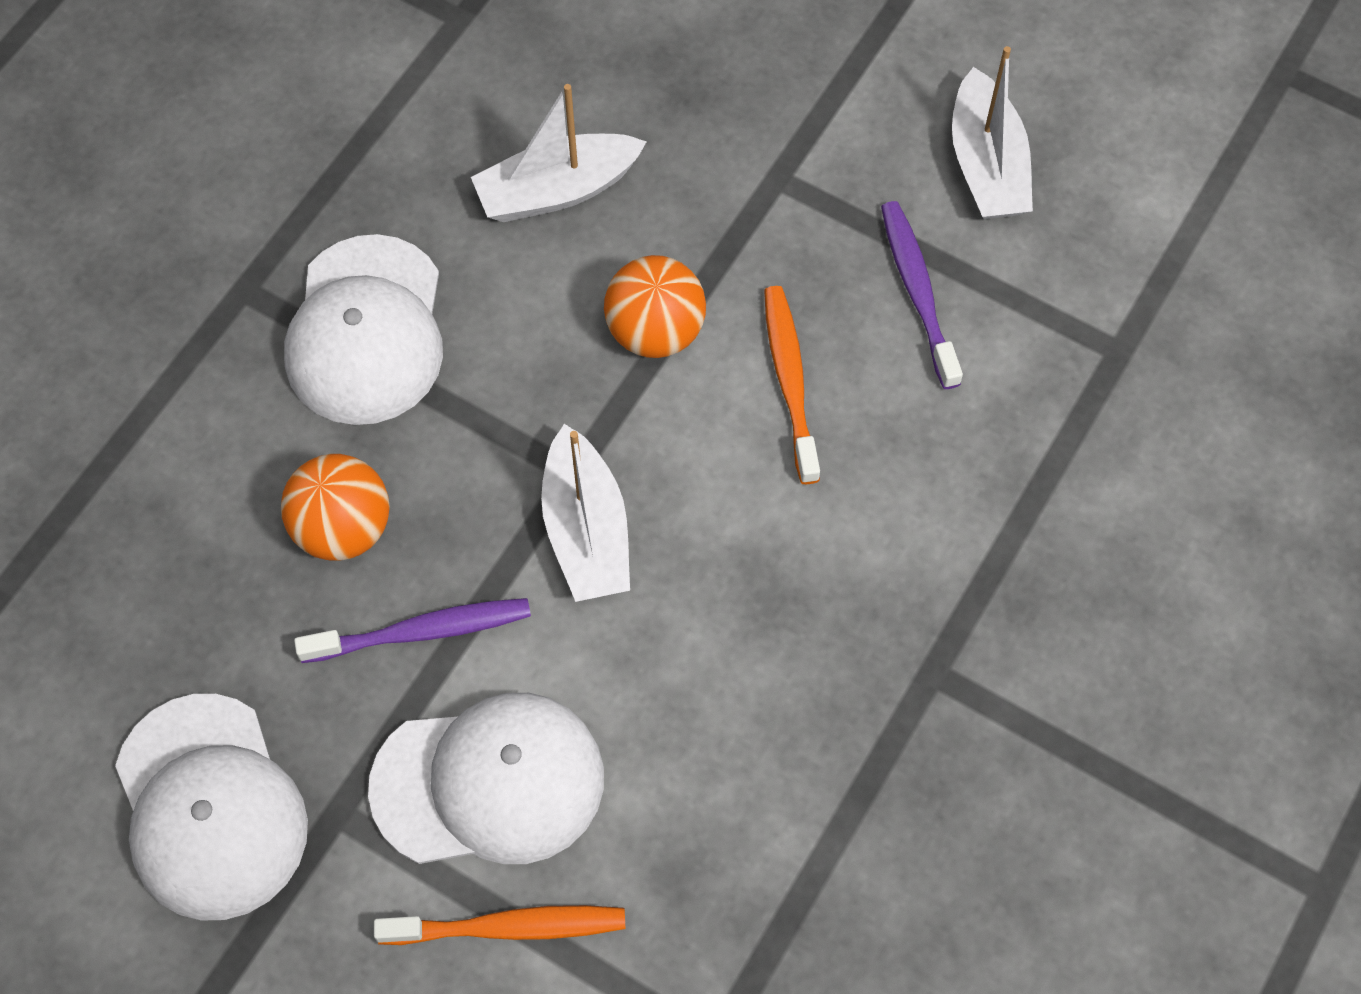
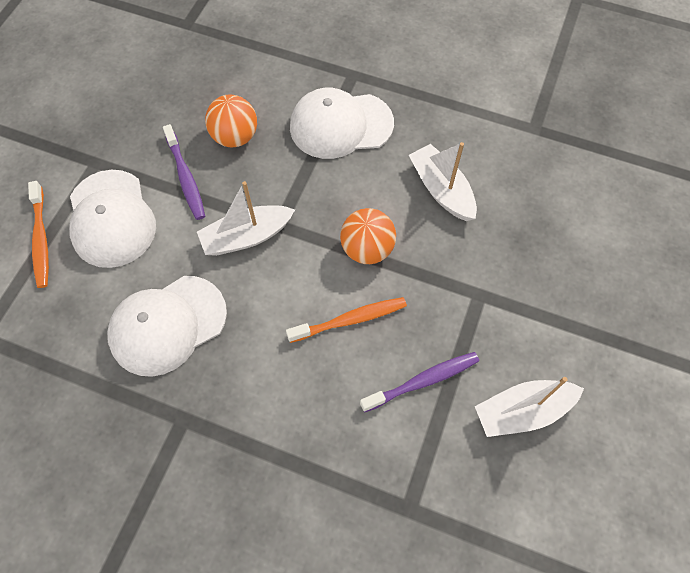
camera: 80 degrees right, 0 degrees up
(210, 807) = (97, 116): white cap -> white cap (167, 325)

